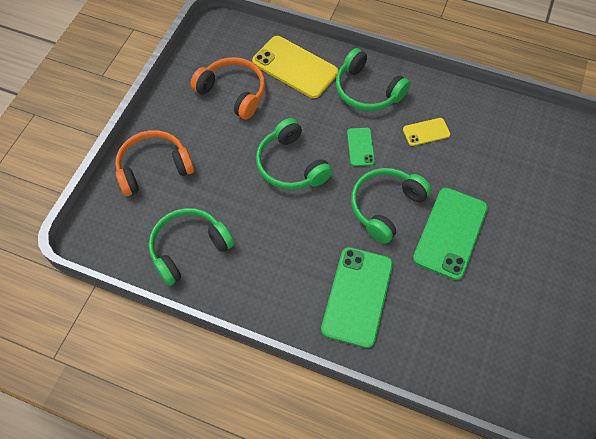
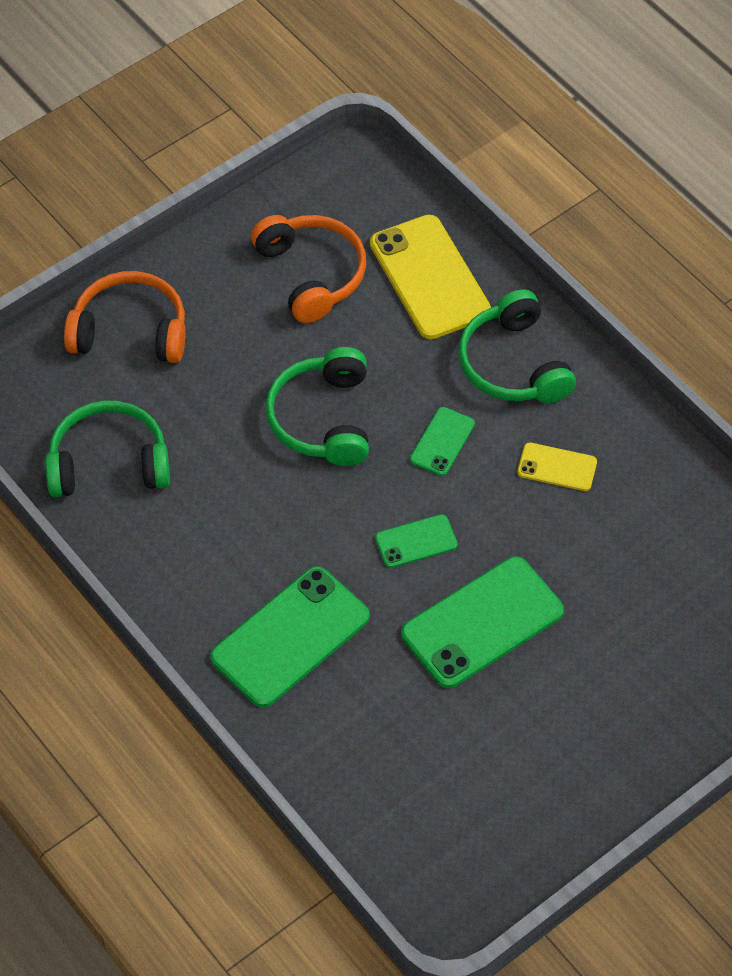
camera: 30 degrees right, 5 degrees down
(385, 206) = (416, 541): green headphones -> green phone

